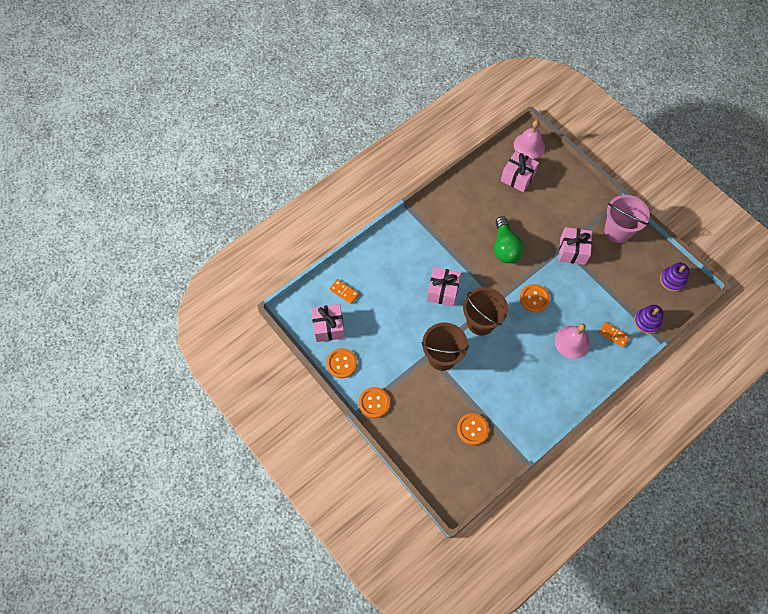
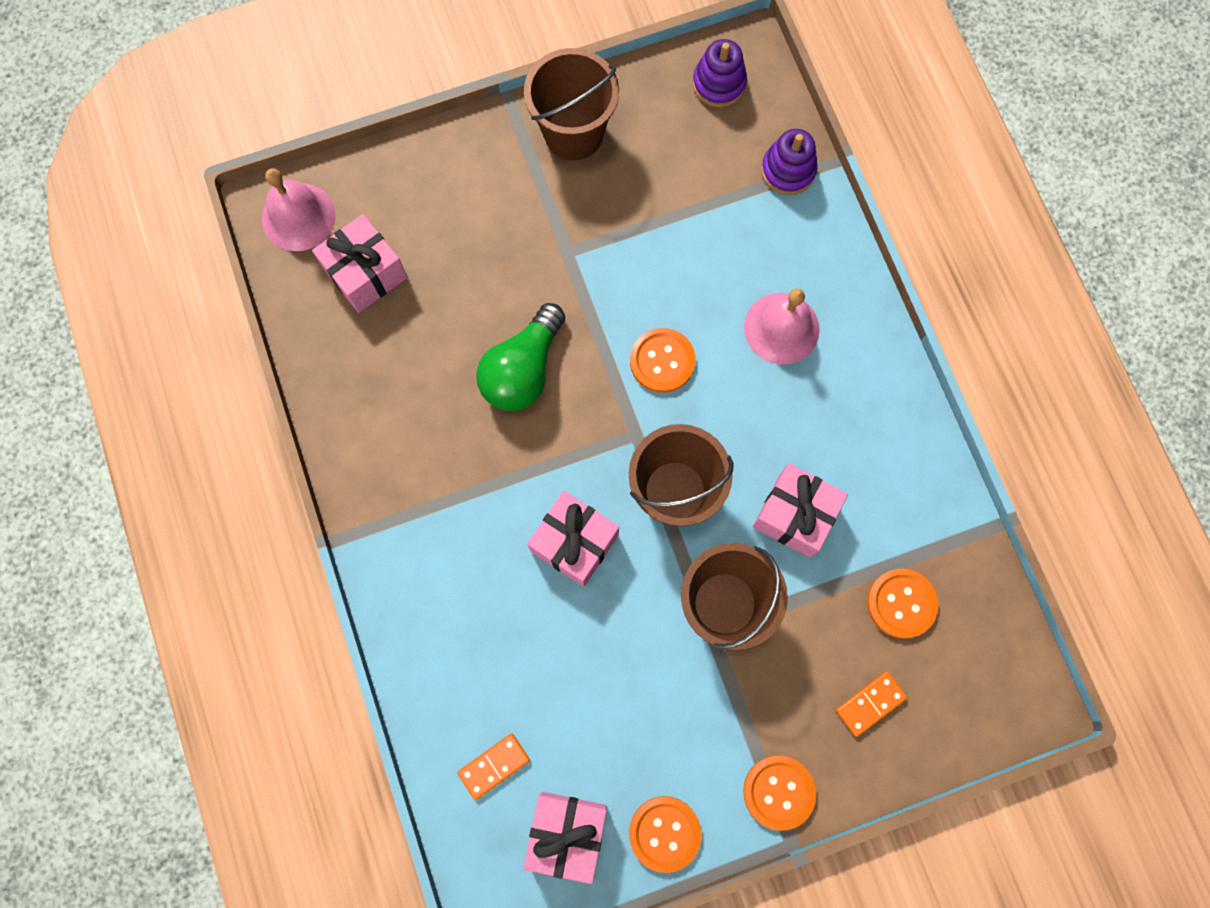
camera: 70 degrees left, 10 degrees up
(505, 247) = (523, 370): green light bulb -> green light bulb turned 105 degrees clockwise
(572, 251) = (584, 239): pink gift -> pink gift (794, 515)
(613, 335) = (794, 244): orange domino -> orange domino (870, 704)
(617, 231) = (573, 133): pink bucket -> brown bucket

